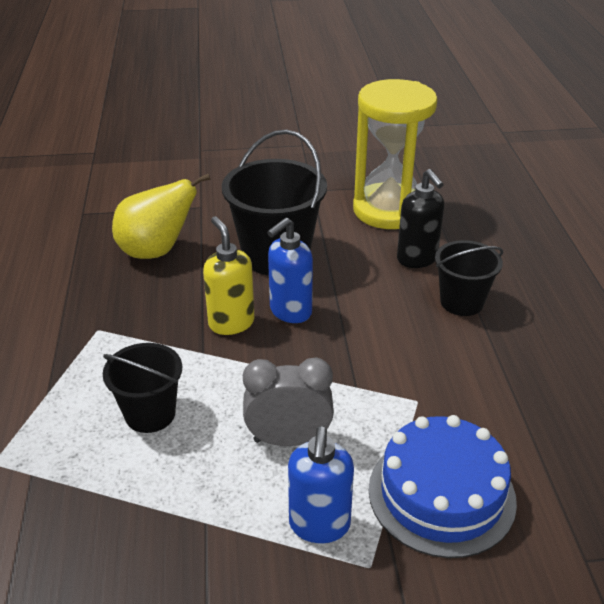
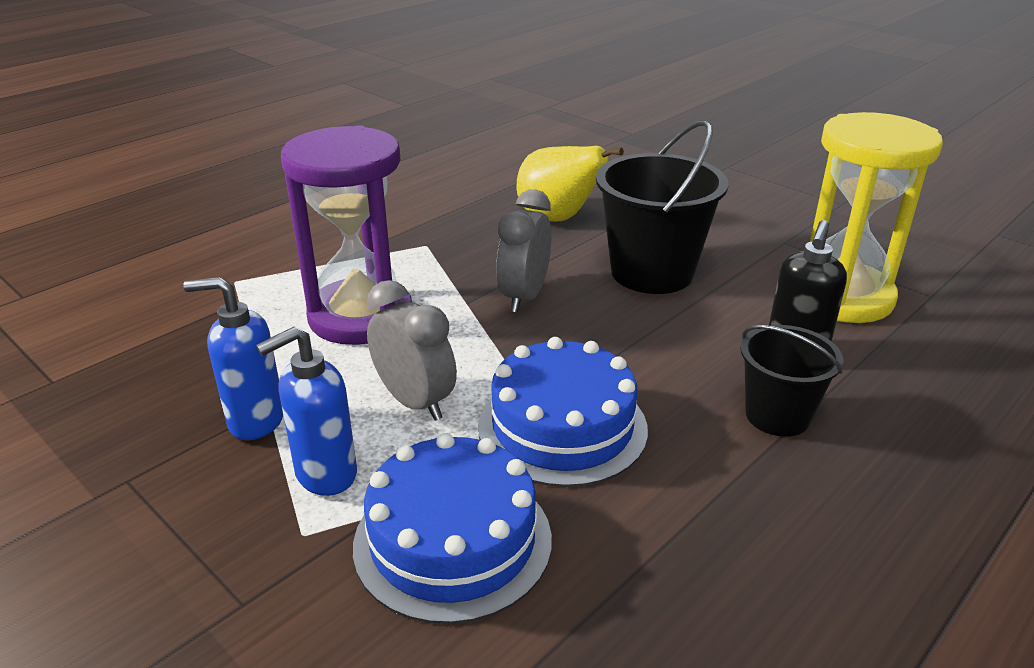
camera: 50 degrees right, 5 degrees down
(150, 414) = (361, 316): black bucket -> purple hourglass
(231, 323) = (524, 297): yellow soap dispenser -> grey clock
(290, 312) = (586, 318): blue soap dispenser -> blue soap dispenser (255, 420)
(386, 387) = (562, 427): none -> blue cake

